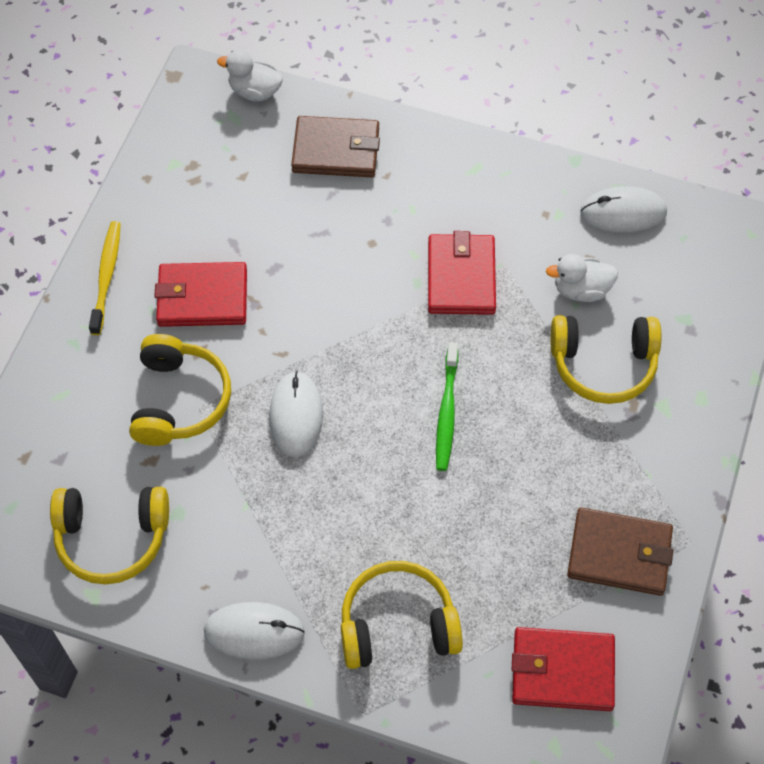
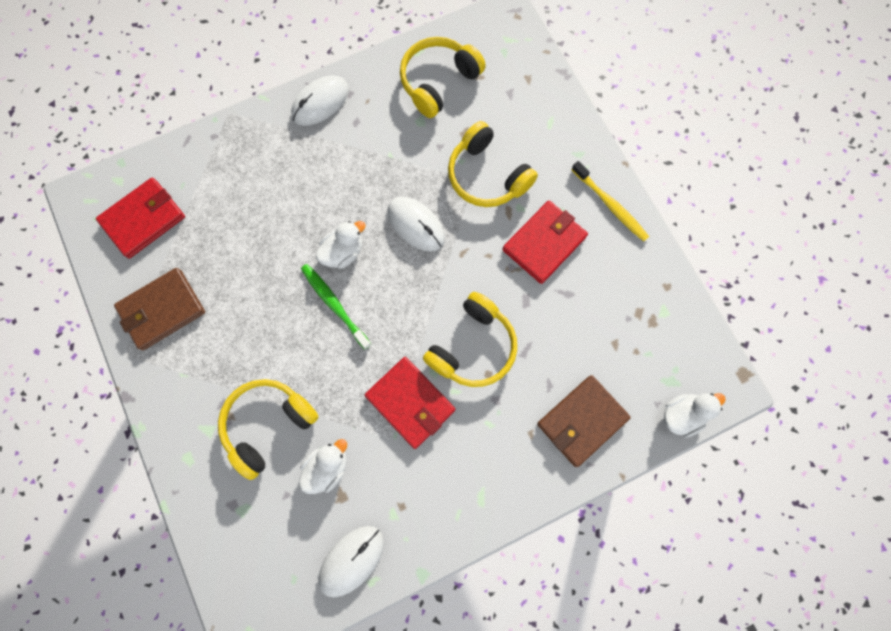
camera: 135 degrees right, 15 degrees up
(390, 452) = (343, 252): none -> white duck
(397, 624) = (251, 167): yellow headphones -> yellow headphones (473, 347)

